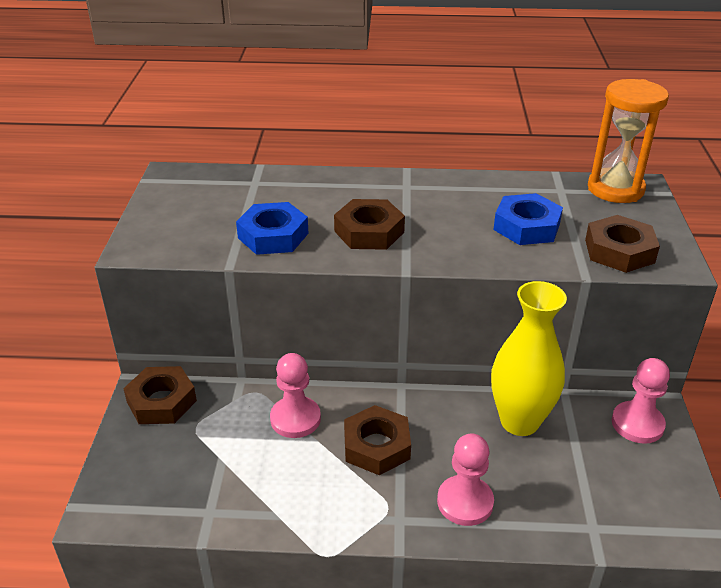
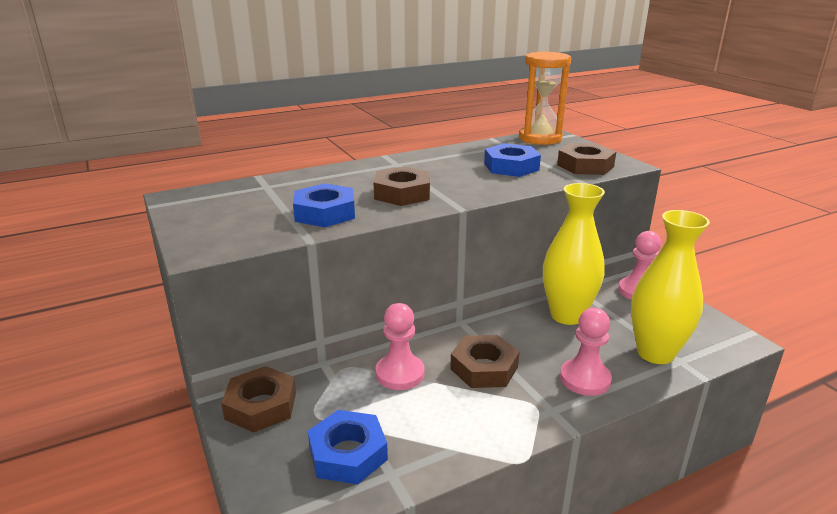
camera: 30 degrees left, 10 degrees down
(192, 477) = (348, 453): none -> blue nut
(574, 507) = (655, 353): none -> yellow vase

